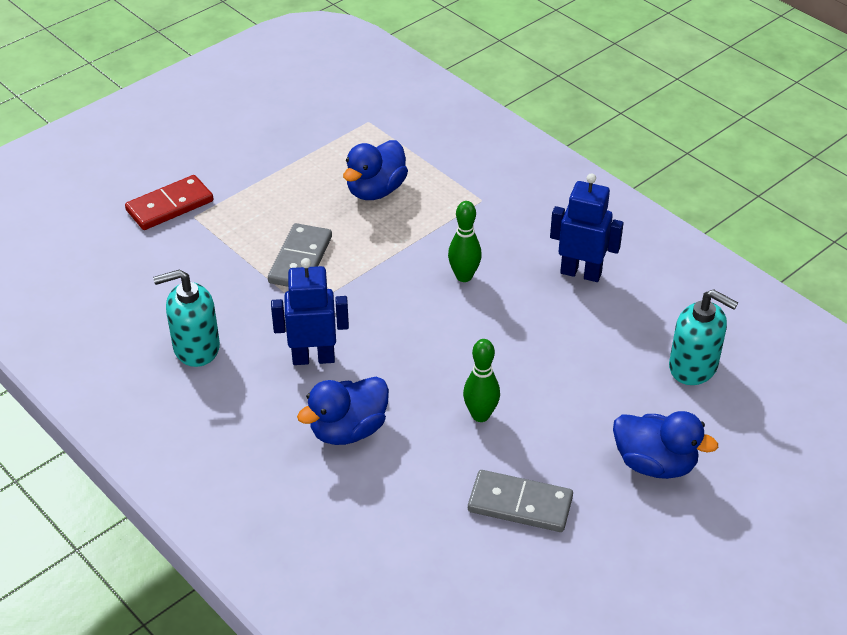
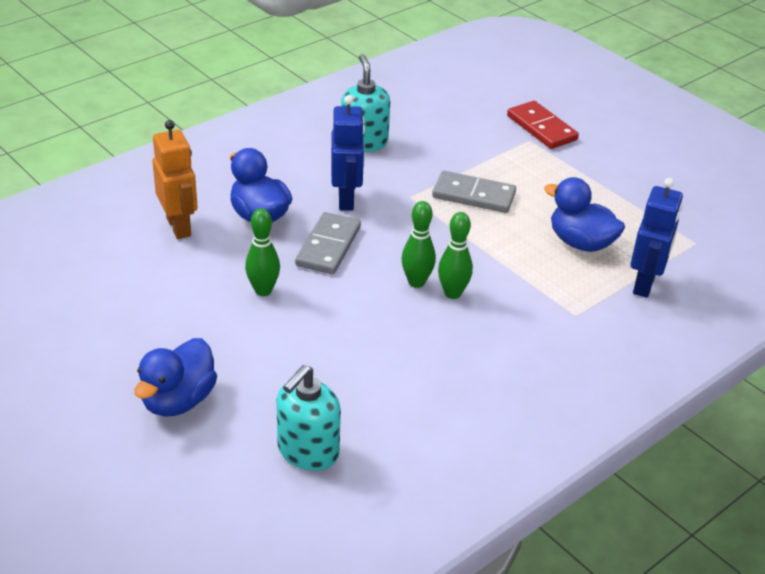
camera: 90 degrees right, 5 degrees down
(376, 500) = (179, 227): none -> orange robot
(450, 301) = (416, 282): none -> green bowling pin
(520, 504) = (153, 306): grey domino -> grey domino (328, 246)
(581, 273) = (459, 379): blue robot -> blue robot (644, 284)

